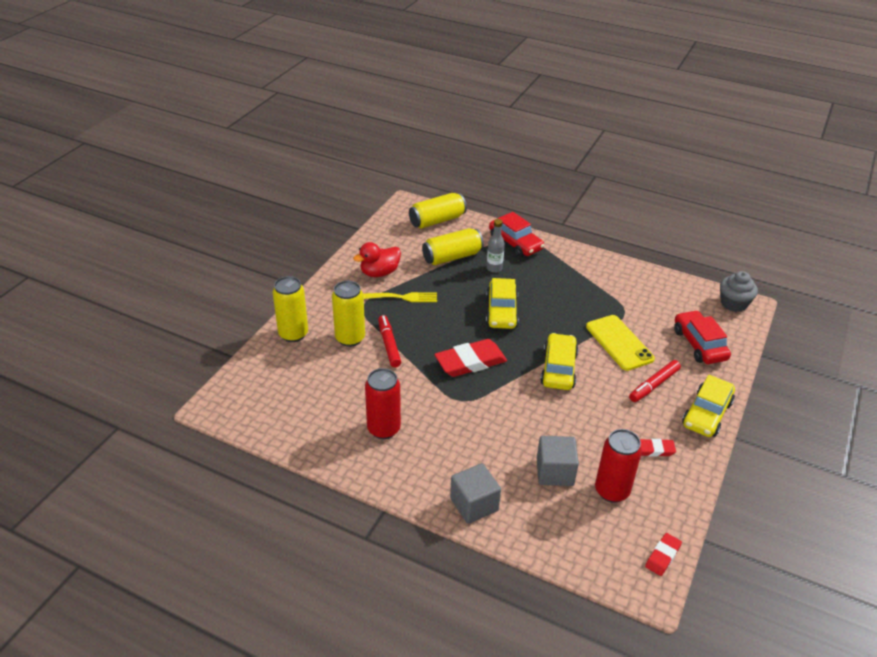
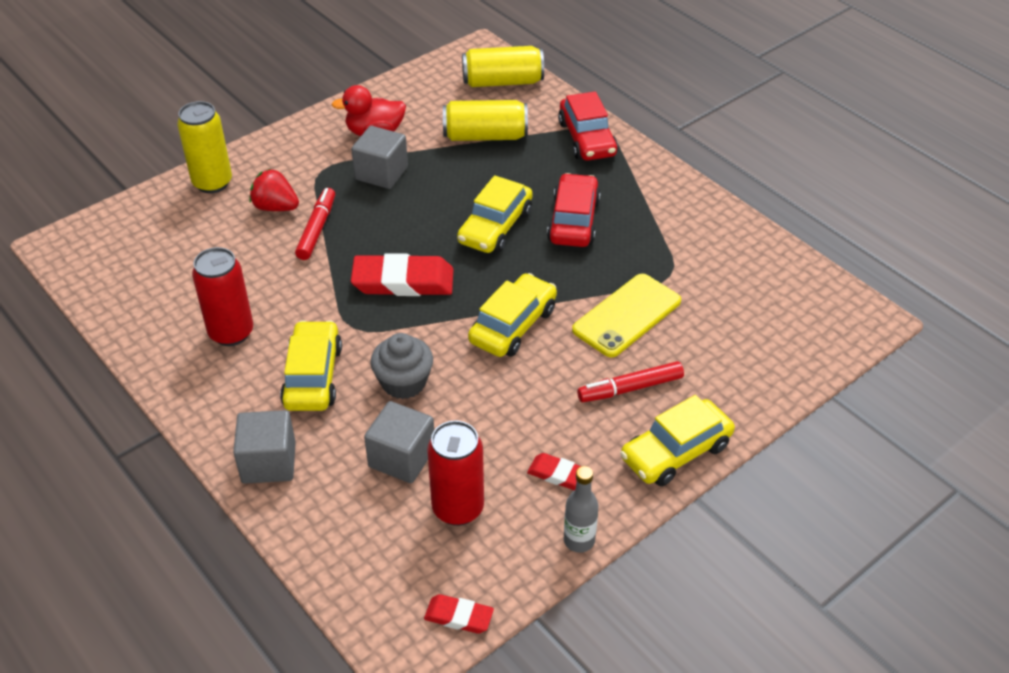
camera: 25 degrees right, 5 degrees up
(350, 338) = (275, 207): yellow can -> red strawberry
(404, 297) = (381, 173): yellow fork -> grey cube
(459, 440) = (313, 376): none -> yellow car
(494, 268) = (530, 166): grey bottle -> grey bottle (579, 540)
(619, 343) = (627, 315): yellow phone -> yellow phone turned 45 degrees clockwise
(662, 556) = (459, 616): red eraser -> red eraser turned 45 degrees clockwise
(699, 344) = (744, 352): red car -> red car (573, 221)
(733, 303) = (847, 309): grey cupcake -> grey cupcake (403, 382)

